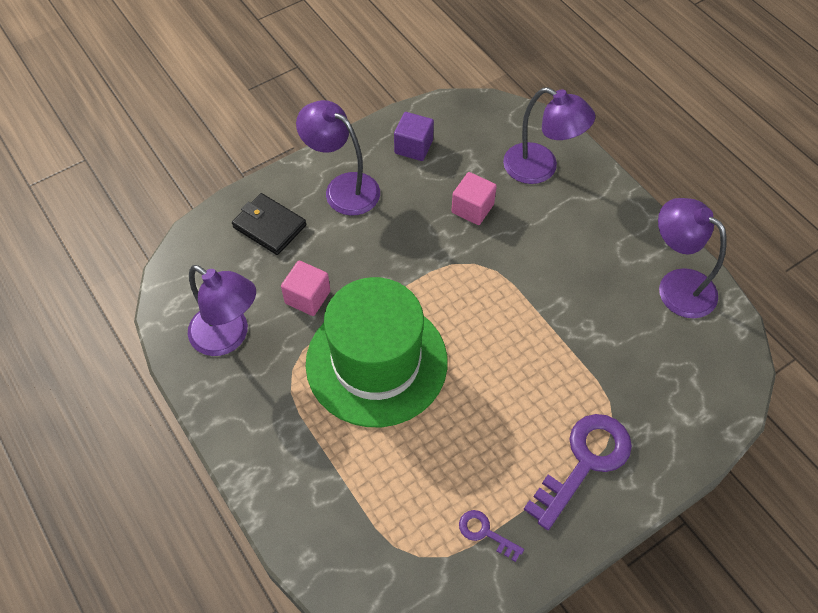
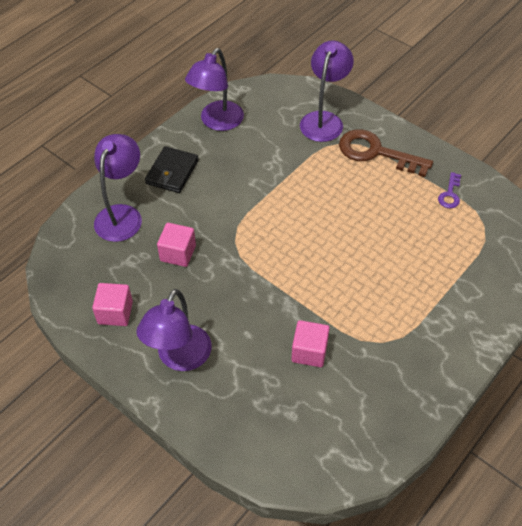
camera: 105 degrees left, 5 degrees down
(228, 337) = (372, 402): purple lamp -> purple lamp (324, 120)
(269, 226) = (242, 408): black wallet -> black wallet (172, 172)
(376, 362) = (351, 285): green hat -> none
(413, 147) = (115, 312): purple cube -> pink cube
(584, 463) = (376, 153): purple key -> brown key

